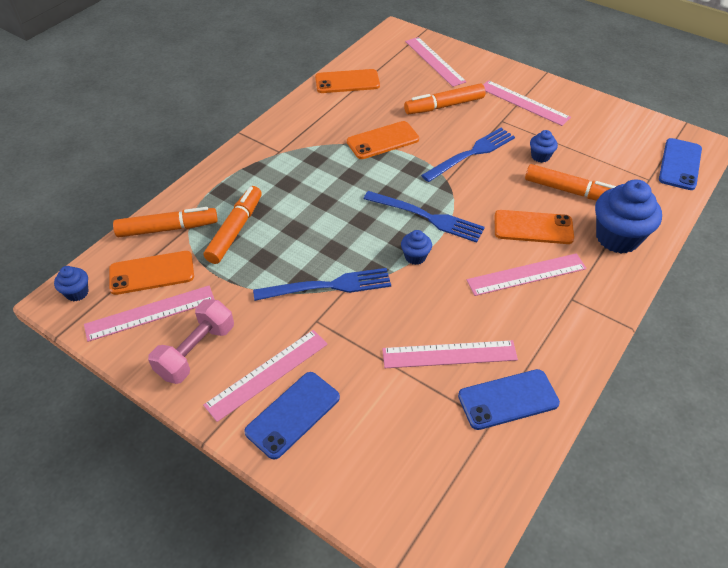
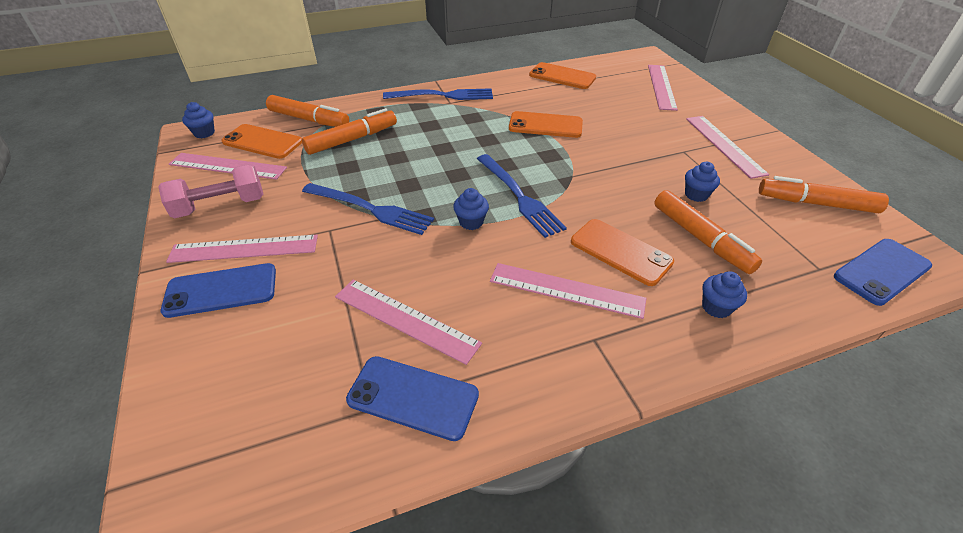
camera: 35 degrees right, 5 degrees down
(444, 106) = (634, 120): orange marker -> orange marker (816, 203)
(471, 153) = (621, 165): blue fork -> blue fork (443, 95)
(617, 238) = (716, 307): blue cupcake -> blue cupcake, size x0.48

